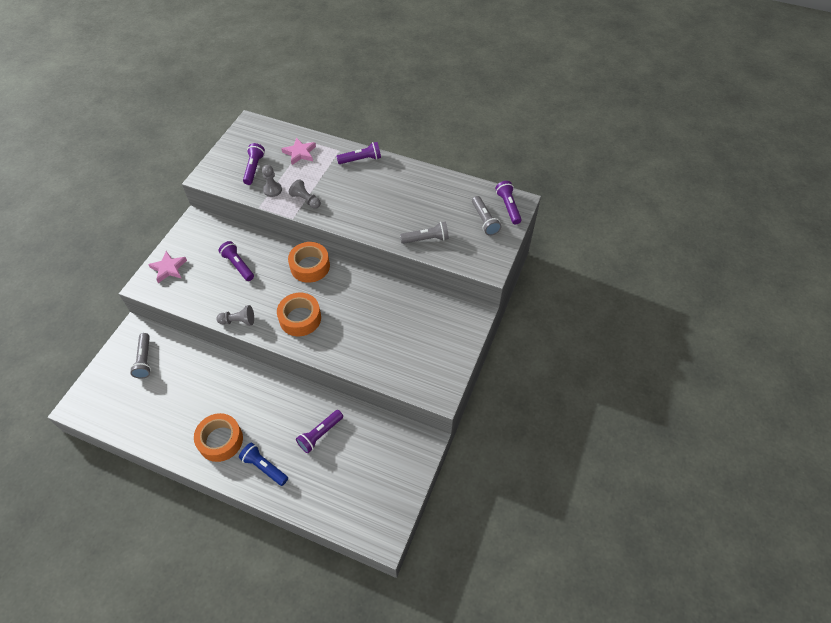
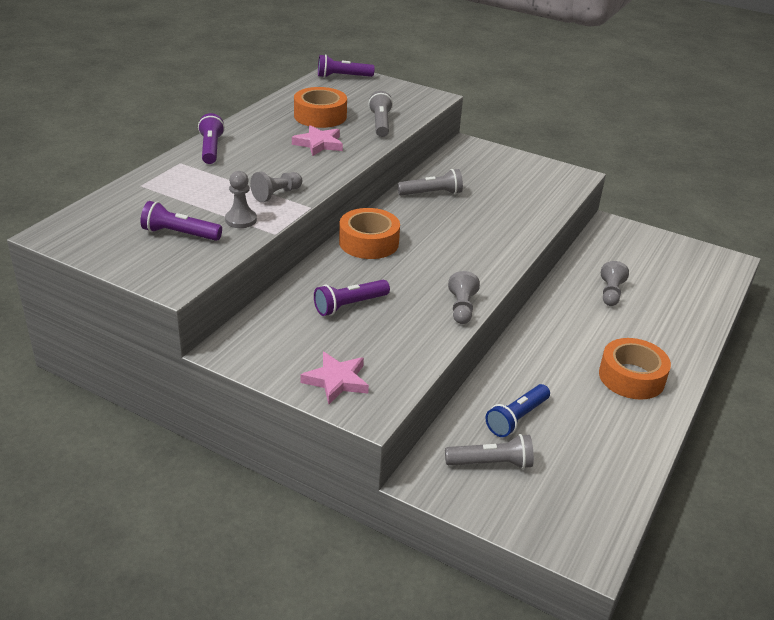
camera: 85 degrees left, 20 degrees down
(264, 467) = (664, 339): blue flashlight -> blue flashlight (517, 418)
(300, 153) = (166, 193): pink star -> pink star (319, 144)
(300, 318) = (462, 256): orange tape -> orange tape (320, 116)
(320, 434) = (610, 293): purple flashlight -> grey pawn
(484, 220) = (360, 90): grey flashlight -> grey flashlight (432, 193)

